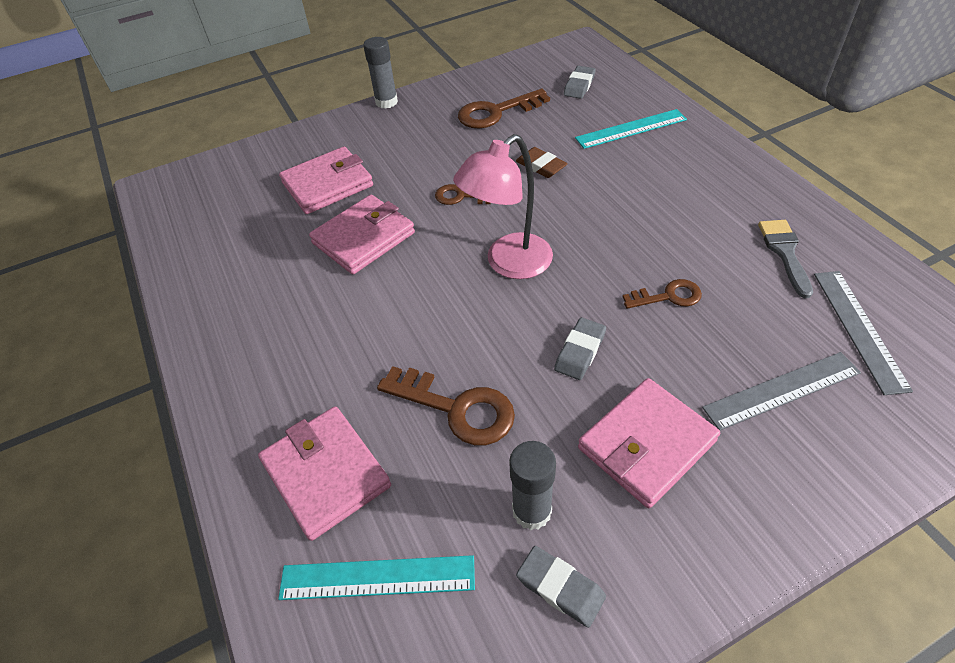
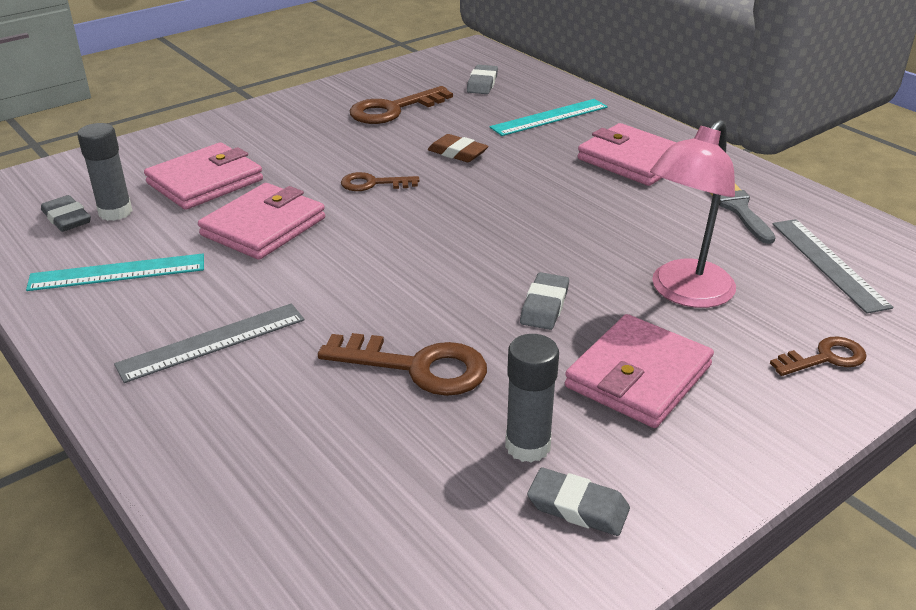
camera: 15 degrees left, 15 degrees down
(216, 216) = (67, 218): none -> grey eraser
(326, 474) = (274, 441): pink wallet -> pink wallet (632, 160)
(377, 578) = (362, 526): turquoise ruler -> turquoise ruler (117, 273)
(386, 102) = (259, 105): grey glue stick -> grey glue stick (115, 212)
(508, 264) = (443, 238): pink lamp -> pink lamp (684, 293)
(668, 296) = (627, 252): brown key -> brown key (825, 358)
(782, 390) = (766, 319): grey ruler -> grey ruler (212, 342)

